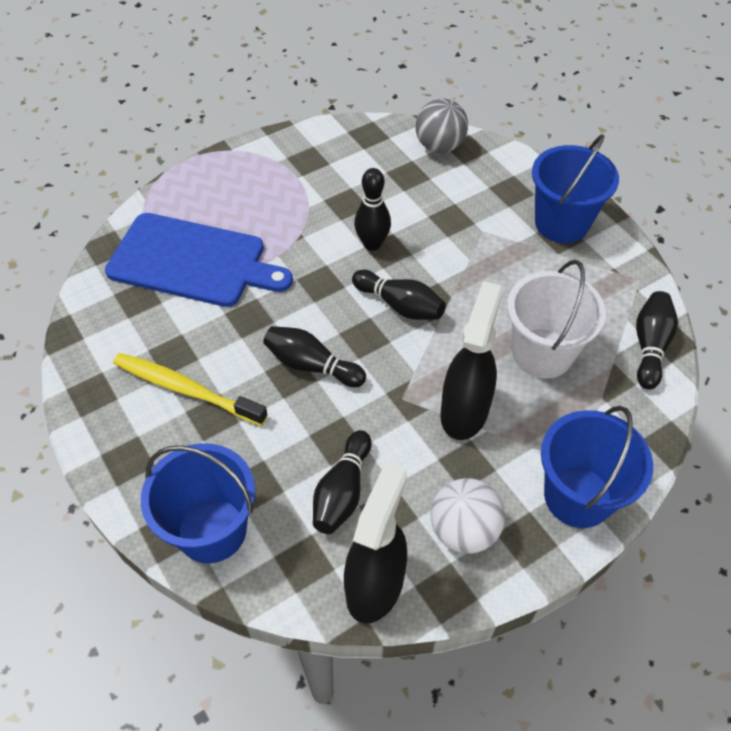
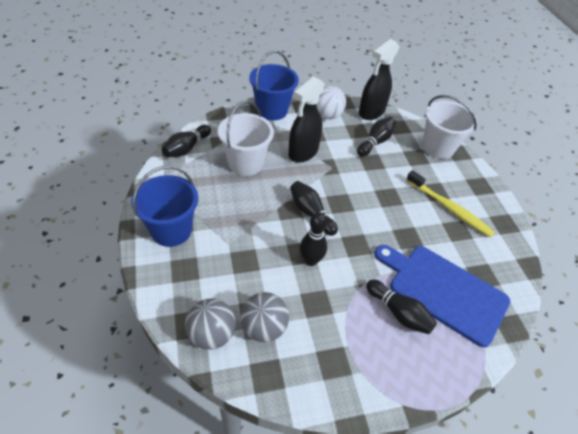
camera: 165 degrees left, 5 degrees down
(212, 530) = (438, 147): blue bucket -> white bucket
(312, 365) = (375, 197): black bowling pin -> black bowling pin (398, 313)
(391, 166) = (263, 327): none -> grey ball

